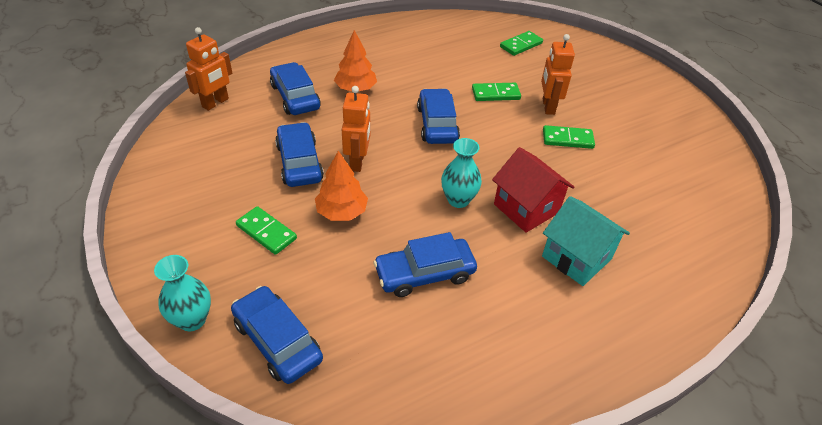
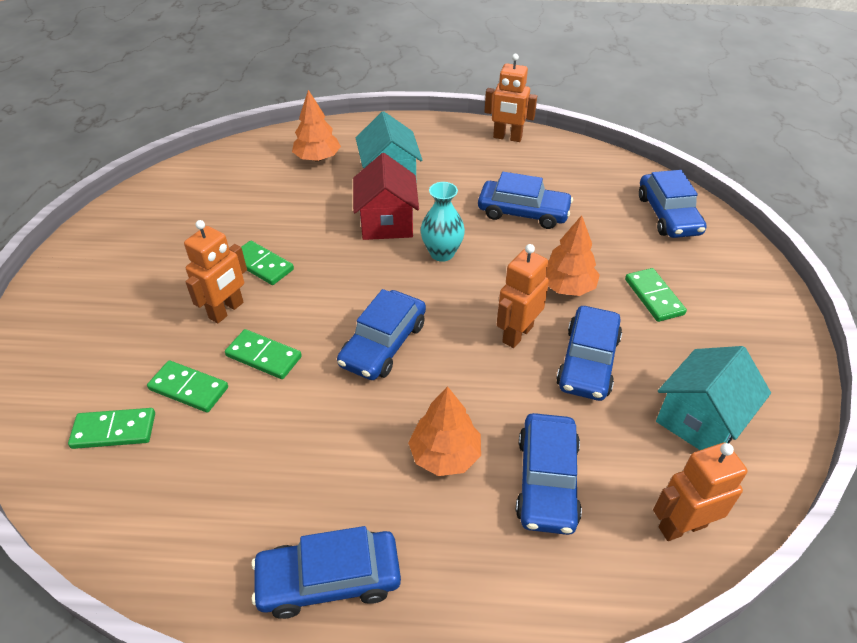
camera: 145 degrees left, 0 degrees up
(192, 320) = (738, 252): turquoise vase -> none
(212, 154) = (700, 421): none -> turquoise house
(371, 38) = (329, 579): none -> blue car
(512, 69) = (188, 388): none -> green domino
(523, 387) = (507, 138): none -> orange robot
(663, 250) = (317, 158): none -> orange tree

